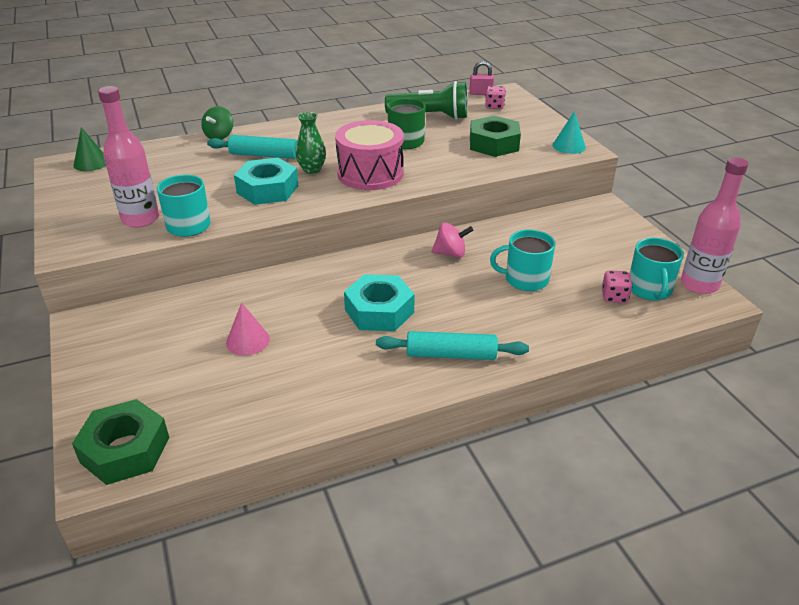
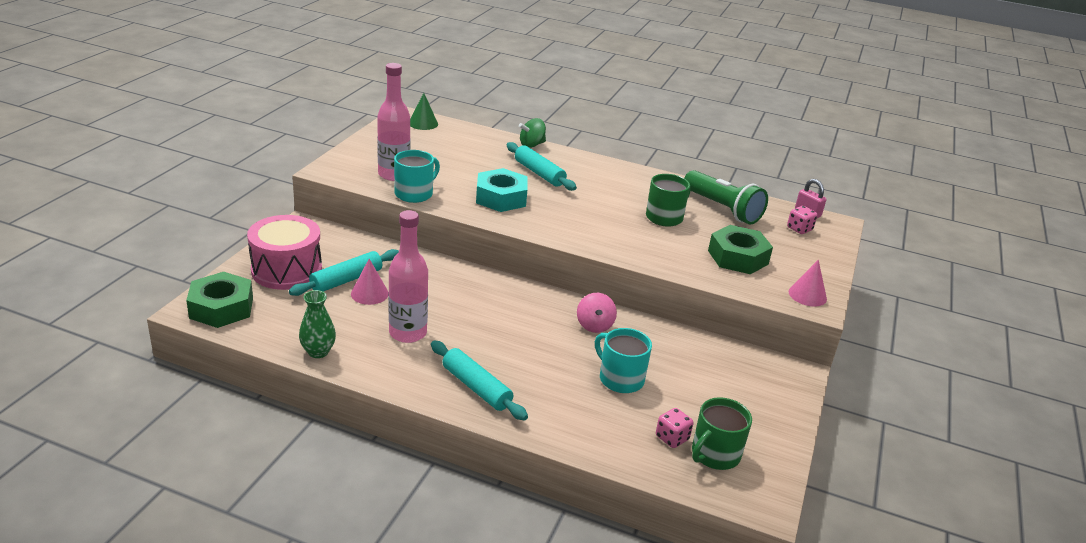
camera: 40 degrees right, 5 degrees down
(208, 343) = (346, 280): none -> turquoise rolling pin
(312, 170) = (554, 200): green vase -> green vase (318, 352)
(370, 174) = (592, 226): pink drum -> pink drum (286, 270)
(379, 311) = (477, 329): turquoise nut -> none
(450, 253) = (594, 325): pink spinning top -> pink spinning top turned 45 degrees clockwise
(569, 146) = (807, 295): turquoise cone -> pink cone
(649, 289) = (714, 454): turquoise mug -> green mug
(699, 285) = (770, 482): pink bottle -> pink bottle (408, 333)

